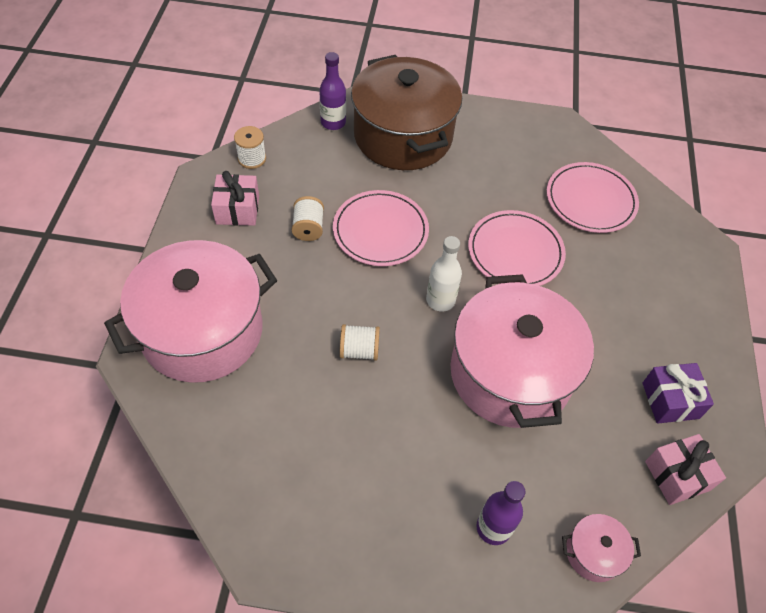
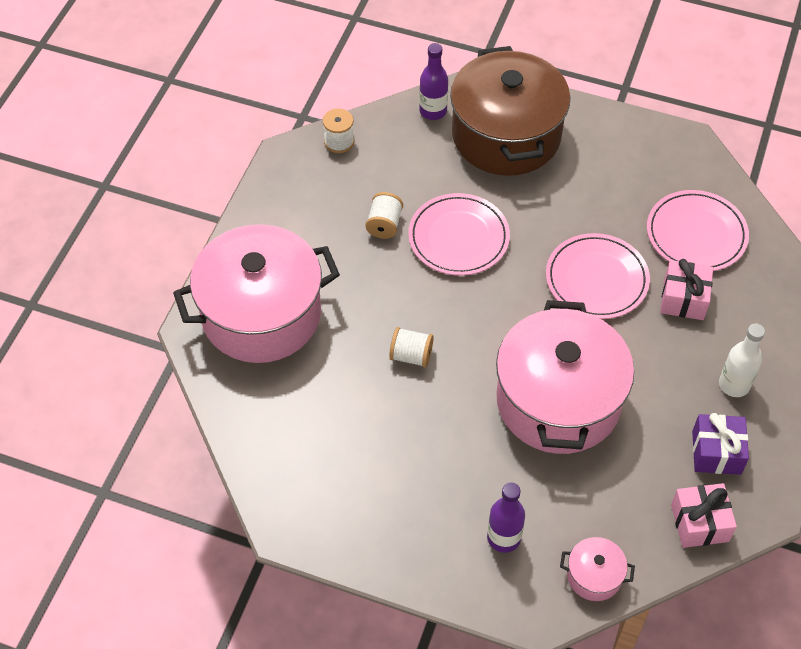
camera: 15 degrees right, 0 degrees up
(237, 210) = (315, 196): pink gift -> pink gift (683, 299)
(440, 300) = (504, 318): white bottle -> white bottle (734, 385)

